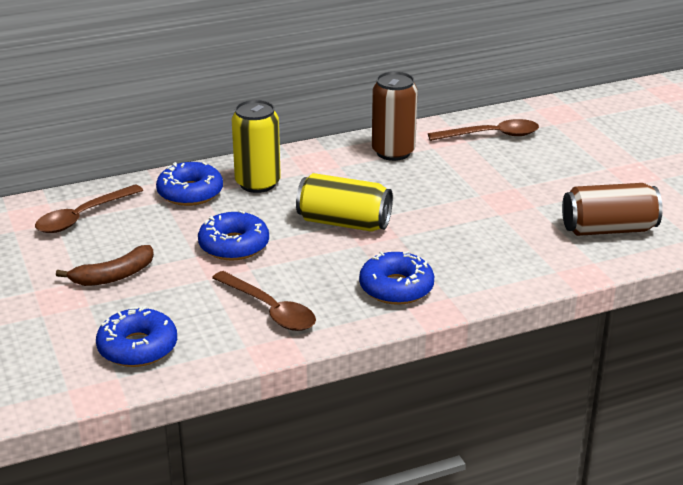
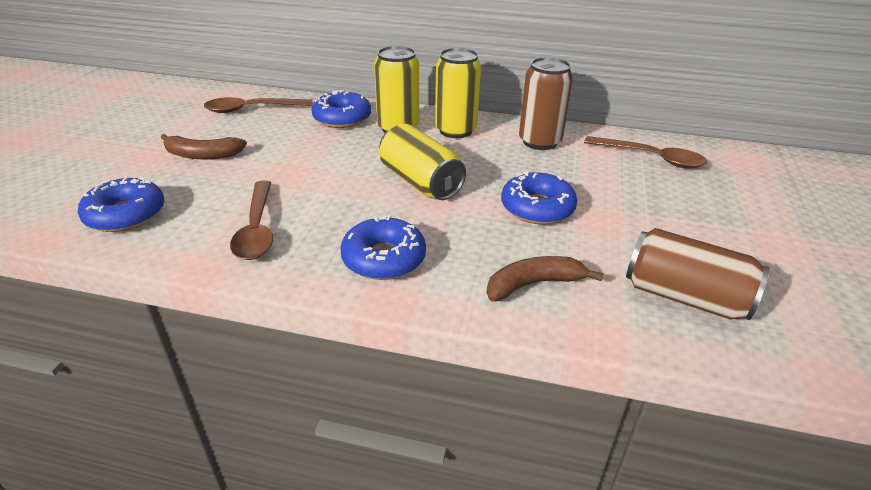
camera: 35 degrees right, 5 degrees up
(234, 245) = (312, 166): blue donut -> blue donut (537, 208)
(311, 167) = (455, 130): none -> yellow can
(514, 260) = (534, 284): none -> brown banana

